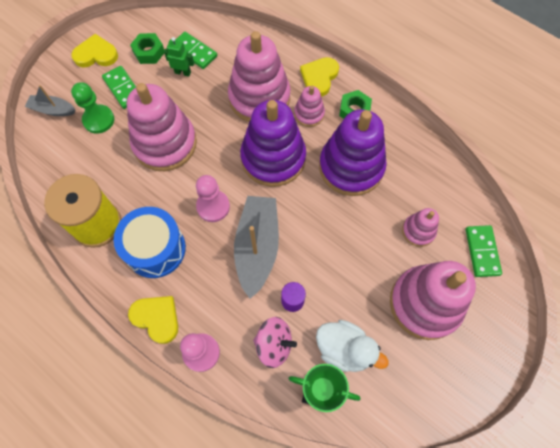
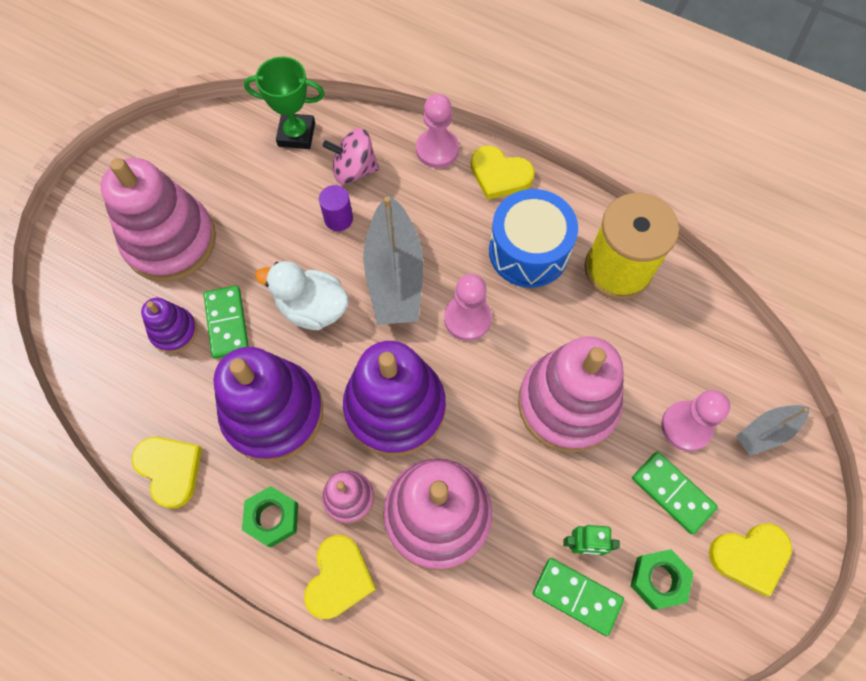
camera: 170 degrees right, 0 degrees up
(53, 110) = (766, 432): grey boat -> grey boat turned 150 degrees clockwise
(99, 120) = (686, 426): green pawn -> pink pawn
(344, 349) = (270, 177): white duck -> white duck (312, 308)
(416, 145) = (170, 469): none -> yellow heart
(418, 231) = (174, 331): pink stacking toy -> purple stacking toy
(482, 251) = (87, 317): green domino -> green domino (227, 323)

